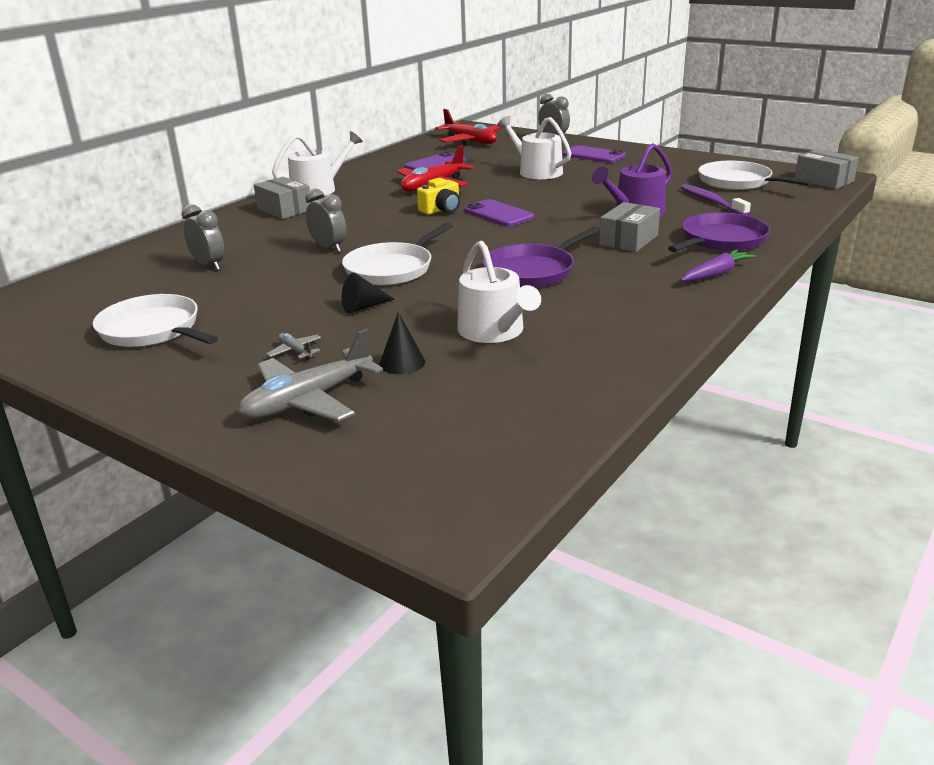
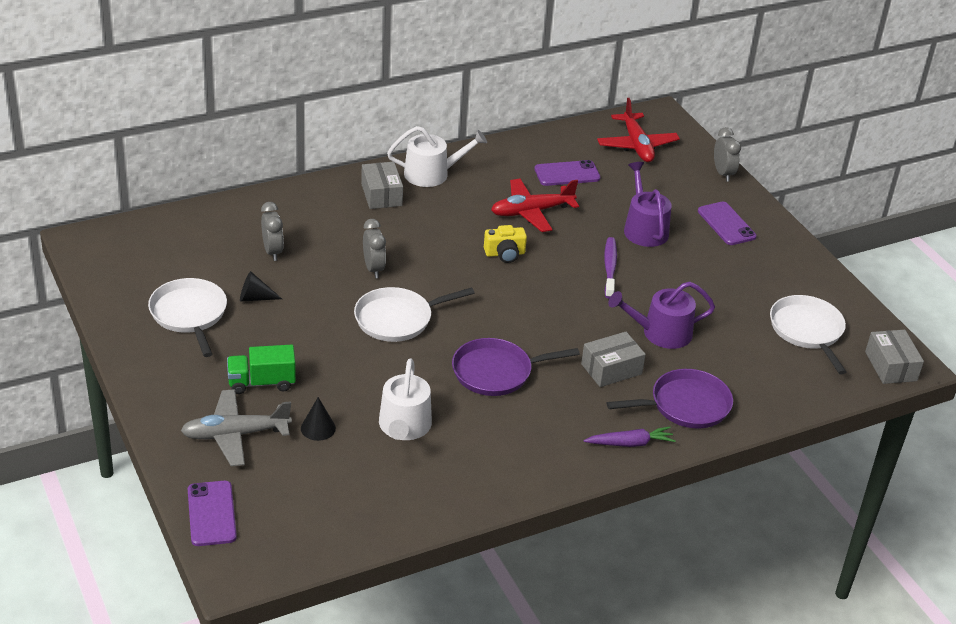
camera: 25 degrees right, 10 degrees up
(295, 351) = (261, 383): grey plane -> green truck
(363, 307) = (341, 356): black cone -> black cone (255, 298)
(498, 214) = (545, 282): purple phone -> purple phone (211, 513)
(536, 171) = (644, 228): white watering can -> purple watering can
(711, 201) = (745, 349): purple toothbrush -> purple toothbrush (610, 268)

